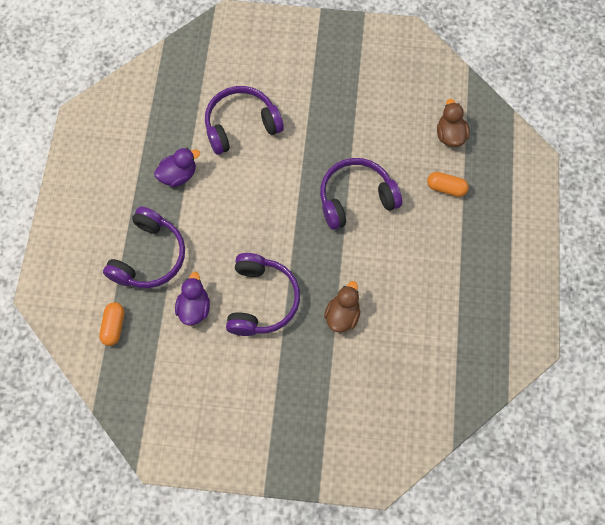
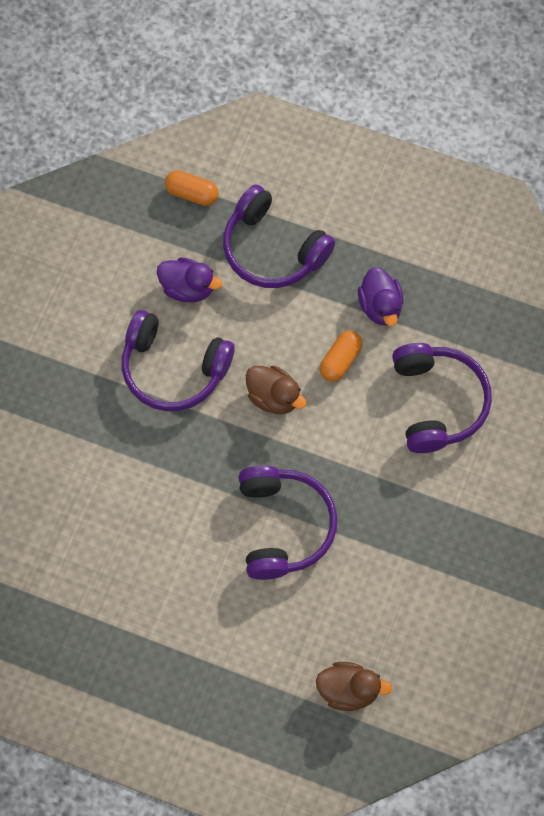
camera: 105 degrees right, 0 degrees up
(342, 315) = (122, 462): brown duck -> brown duck (274, 397)
(446, 188) = (265, 656): orange capsule -> orange capsule (340, 360)

